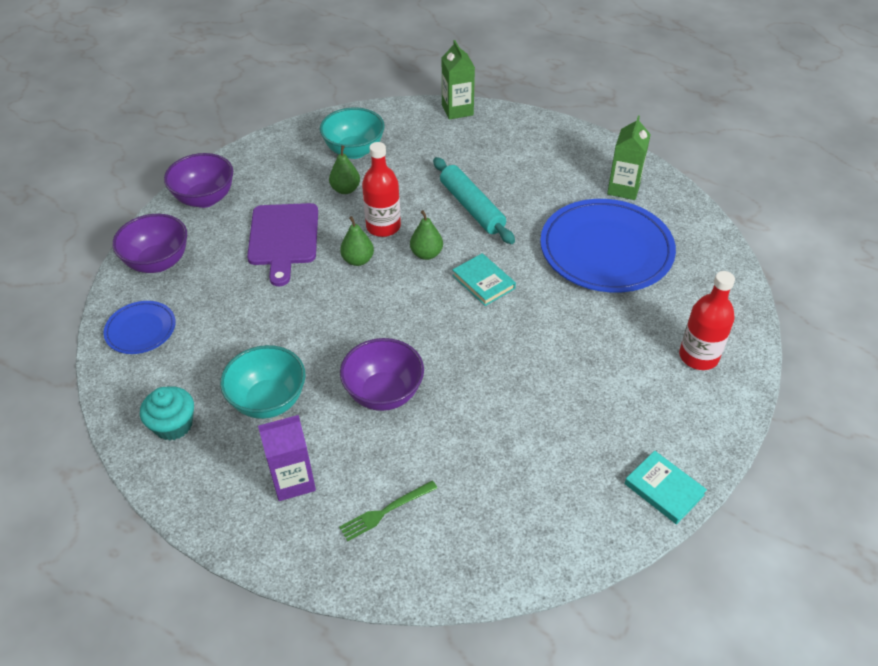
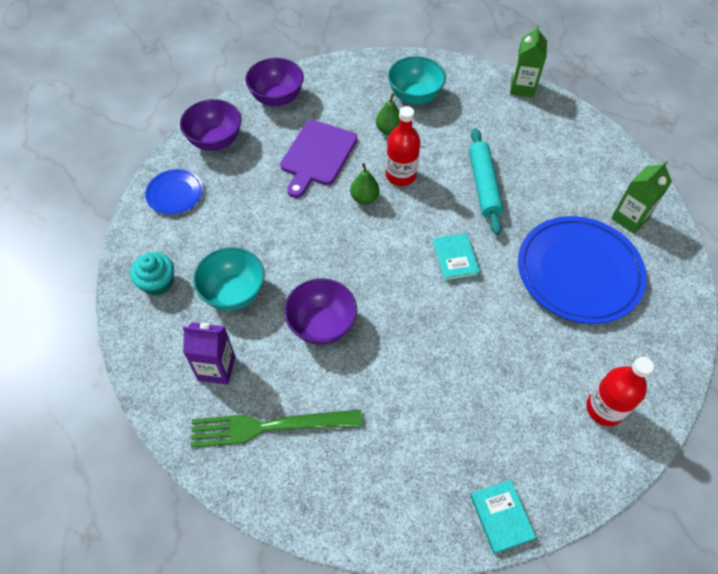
camera: 25 degrees right, 10 degrees up
(385, 511) = (269, 426): green fork -> green fork, size x1.90
(426, 254) = (422, 214): green pear -> none

